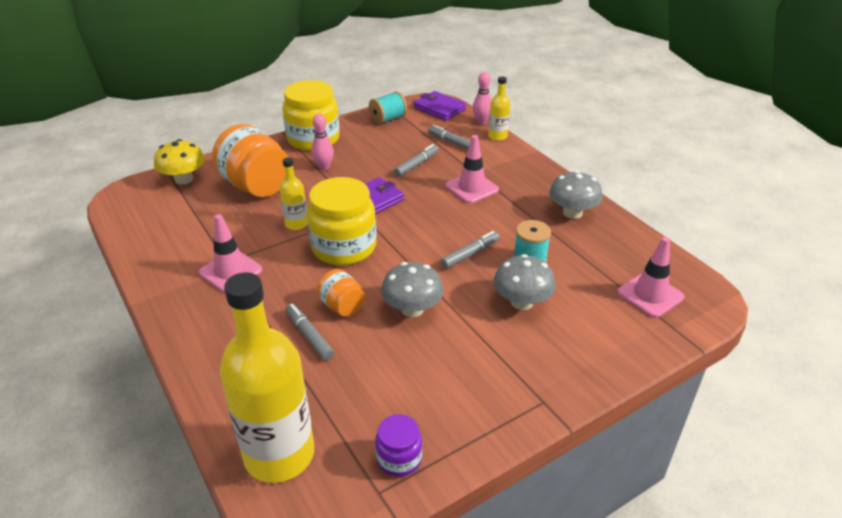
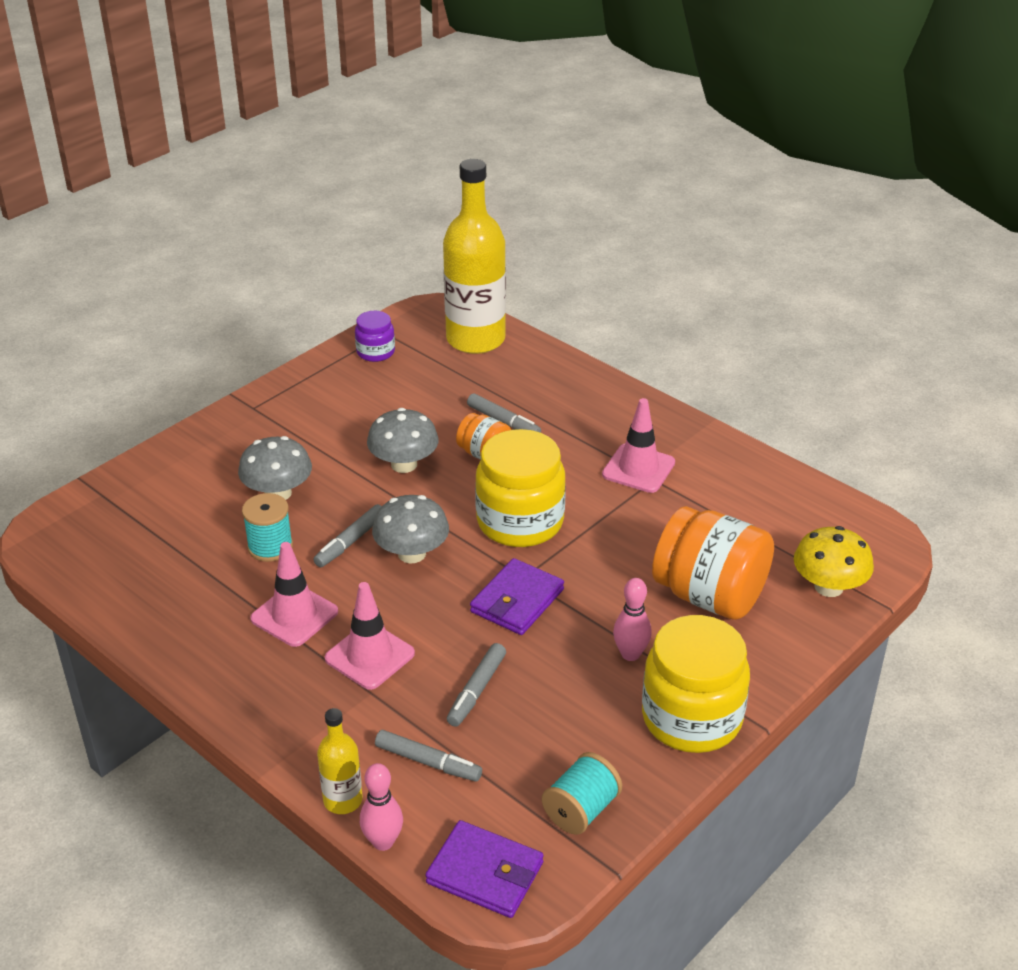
camera: 165 degrees right, 0 degrees up
(296, 224) = (603, 543): yellow bottle -> none
(572, 213) = (205, 636): grey mushroom -> grey mushroom (412, 553)
(650, 295) = (119, 528): pink traffic cone -> pink traffic cone (294, 615)

